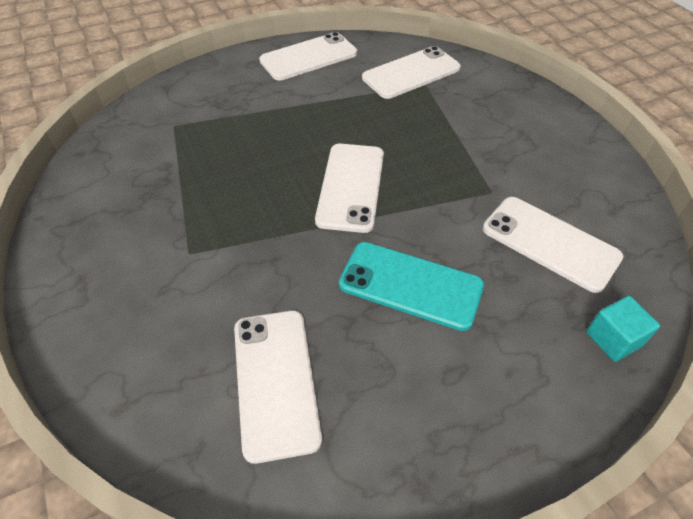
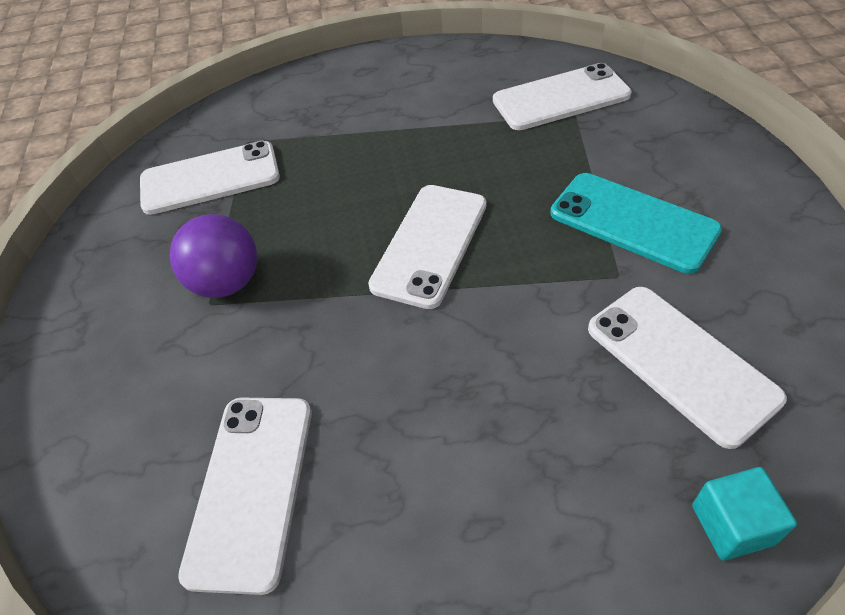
camera: 20 degrees right, 0 degrees up
(198, 235) = (227, 282): none -> purple ball
(308, 57) = (434, 67): white phone -> white phone (210, 178)
(410, 285) = (463, 391): turquoise phone -> turquoise phone (632, 222)

